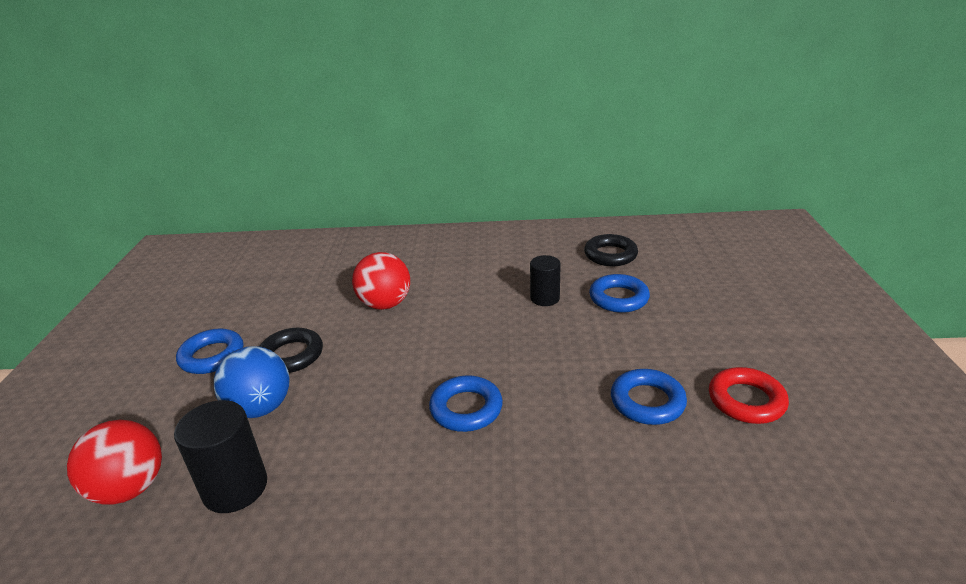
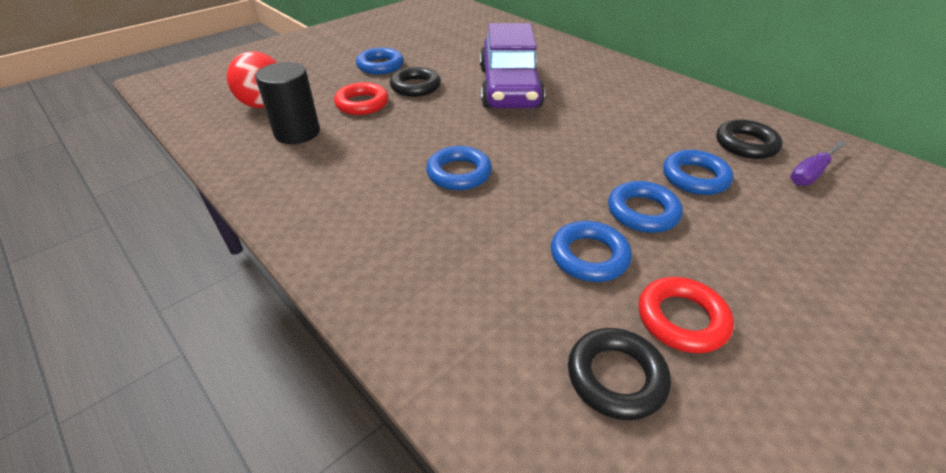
camera: 45 degrees right, 10 degrees up
(260, 408) = (362, 104): blue ball -> red ring
(385, 304) = (509, 87): red ball -> purple car
(545, 298) = (628, 143): black cylinder -> none
(628, 345) = (642, 212): none -> blue ring
(667, 255) = (810, 174): none -> purple screwdriver
(773, 467) = (616, 377): none -> black ring

